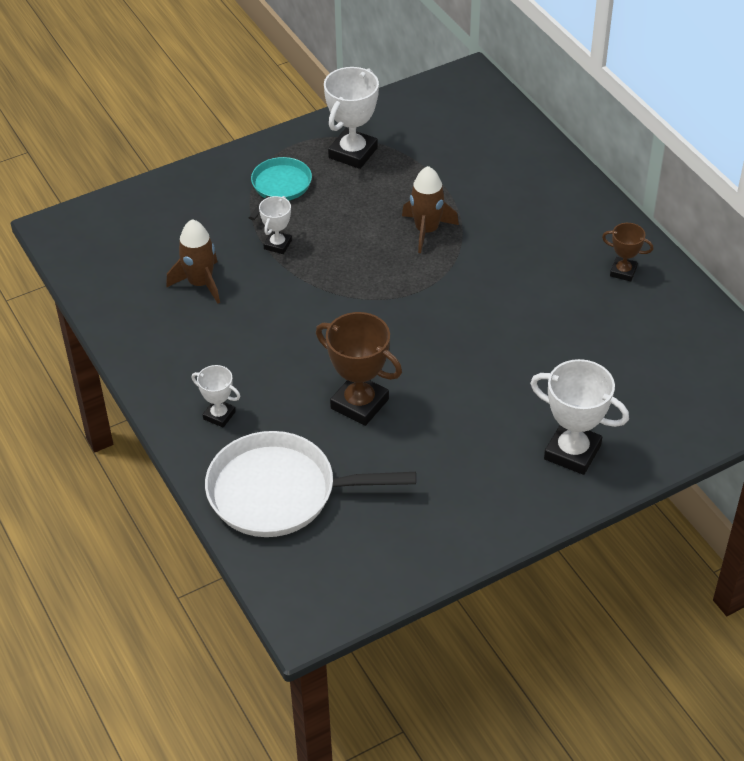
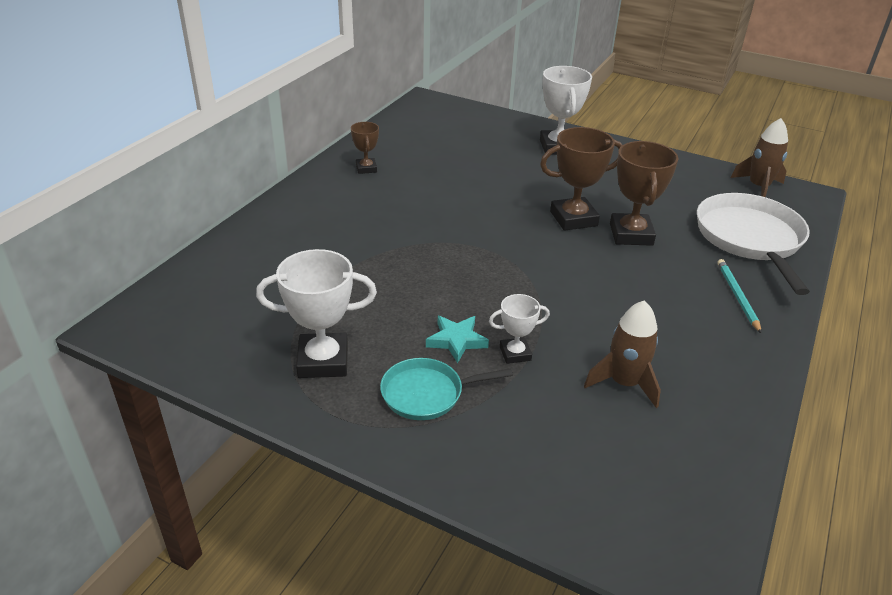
camera: 125 degrees left, 10 degrees down
(219, 415) = (737, 296): white trophy -> turquoise pencil
(279, 492) = (750, 239): white pan -> white pan turned 150 degrees counterclockwise
(317, 222) = (456, 341): none -> turquoise star
(417, 377) = (573, 218): none -> brown trophy
(426, 230) = (404, 269): brown rocket -> brown rocket (758, 187)

